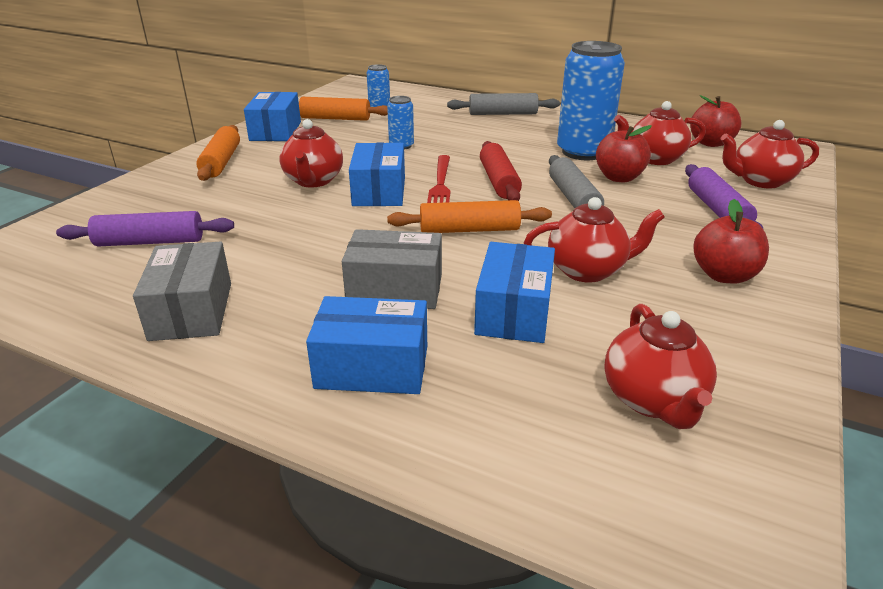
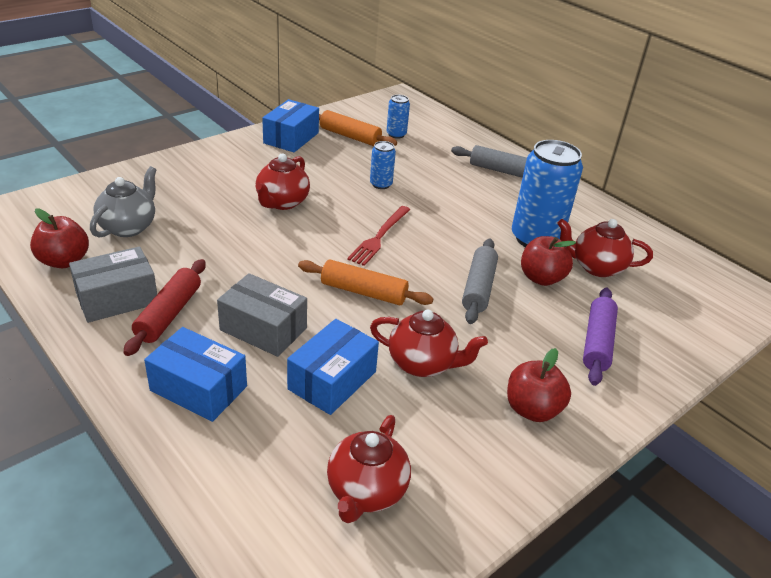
camera: 20 degrees right, 5 degrees up
(150, 242) = (128, 227): purple rolling pin -> grey teapot
(191, 311) = (117, 298): grey box -> grey box turned 45 degrees clockwise
(221, 162) = (227, 161): orange rolling pin -> none
(379, 191) = (324, 229): blue box -> none
(499, 181) = (430, 249): red rolling pin -> red rolling pin (169, 314)
(710, 143) = (673, 265): red apple -> red apple (64, 261)
(760, 181) = (675, 325): red teapot -> none

